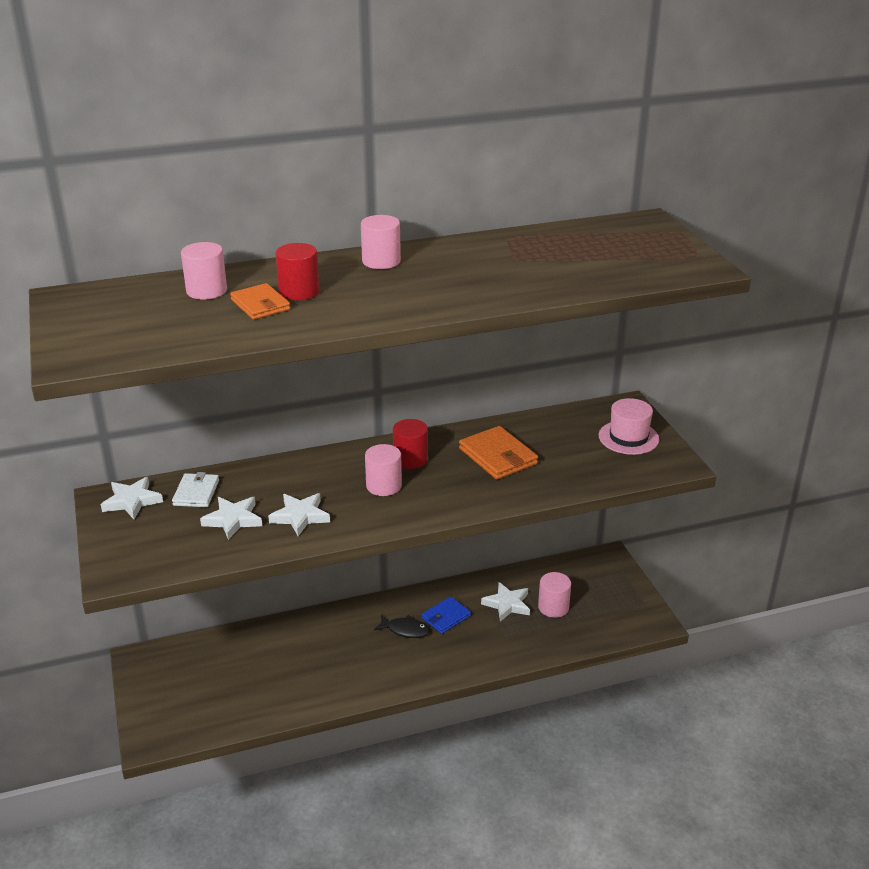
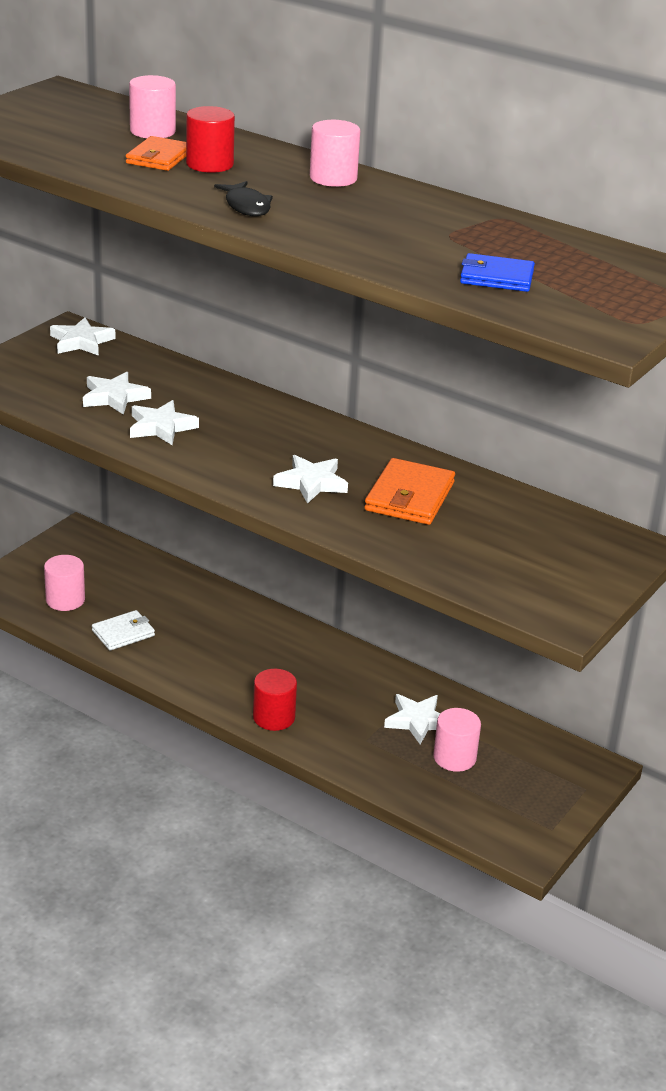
camera: 50 degrees right, 0 degrees up
(196, 493) = (131, 364): white wallet -> white wallet (123, 633)
(384, 486) = (267, 451): pink cylinder -> pink cylinder (65, 600)
(405, 630) = (294, 668): black fish -> black fish (246, 206)
(410, 459) = (332, 449): red cylinder -> red cylinder (274, 717)
(442, 486) = (311, 483): none -> white star
(446, 617) = (345, 686): blue wallet -> blue wallet (496, 277)
(628, 437) = (570, 568): pink hat -> none

